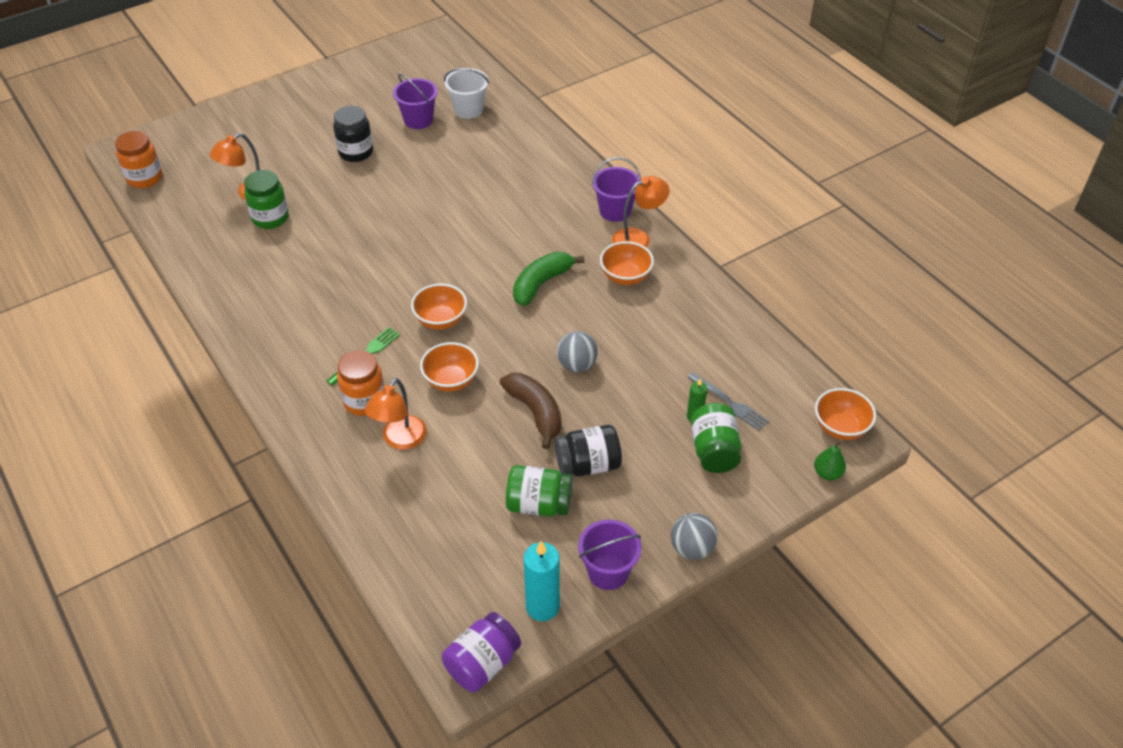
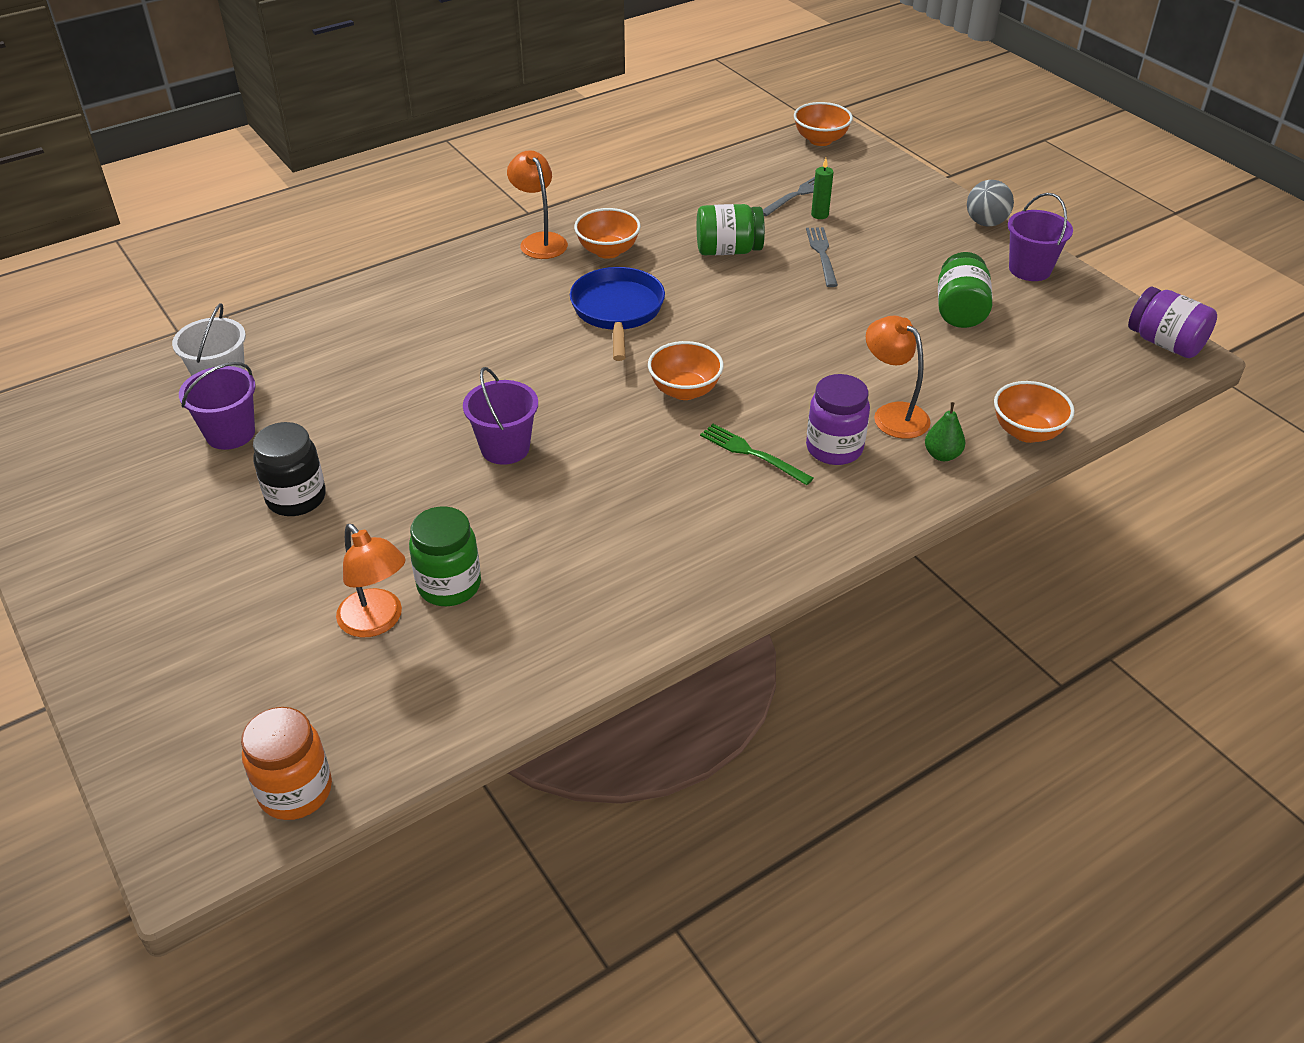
camera: 90 degrees left, 5 degrees down
(364, 401) = (834, 448): orange jar -> purple jar
(400, 440) = (892, 414): orange lamp -> orange lamp turned 150 degrees counterclockwise
(451, 380) = (790, 378): orange bowl -> orange bowl (1026, 432)
(535, 412) = (831, 314): brown banana -> none
(541, 284) = (617, 311): green banana -> blue pan
(542, 607) = (1085, 308): turquoise candle -> none
(576, 365) = (754, 286): grey ball -> none
(588, 464) = (898, 279): black jar -> none
(615, 211) = (486, 256): purple bucket -> purple bucket (505, 448)
(627, 413) = (822, 254): none -> grey fork
(714, 451) = (863, 206): green jar -> green jar (728, 250)
(827, 473) = (877, 150): green pear -> green pear (942, 455)

